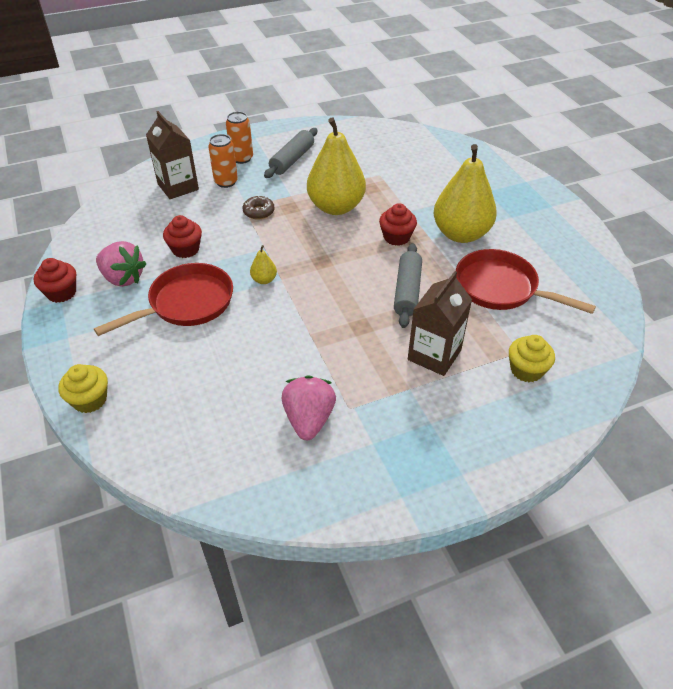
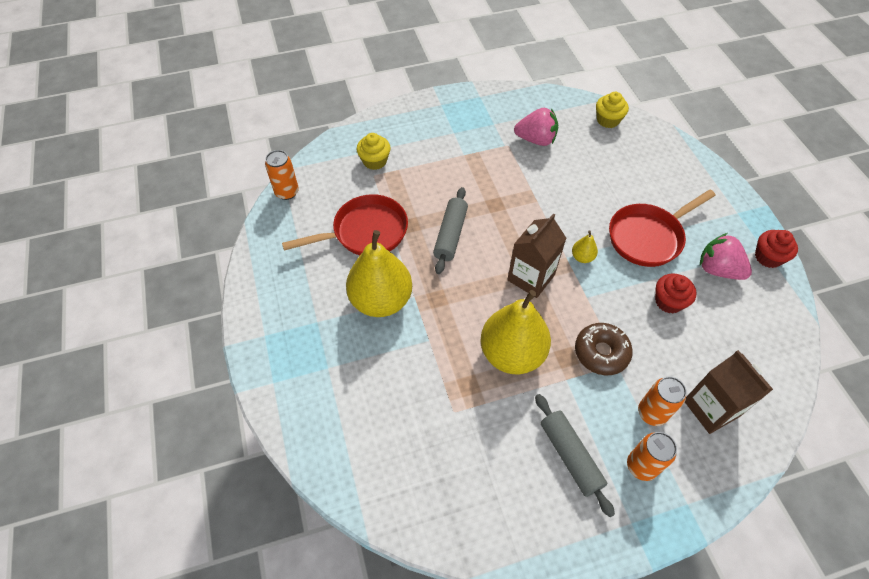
camera: 175 degrees left, 10 degrees up
(90, 400) = (694, 162): yellow cupcake -> yellow cupcake (608, 120)
(259, 212) = (601, 352): brown donut -> brown donut, size x1.53
(292, 160) = (570, 456): grey rolling pin -> grey rolling pin turned 60 degrees counterclockwise
(309, 419) = (536, 140): pink strawberry -> pink strawberry turned 90 degrees counterclockwise
(396, 237) = (449, 301): red cupcake -> none
(434, 355) = (440, 177): brown carton -> brown carton (531, 277)
(501, 288) = (365, 232): red pan -> red pan turned 60 degrees counterclockwise
(613, 323) = (287, 192): none -> orange can

